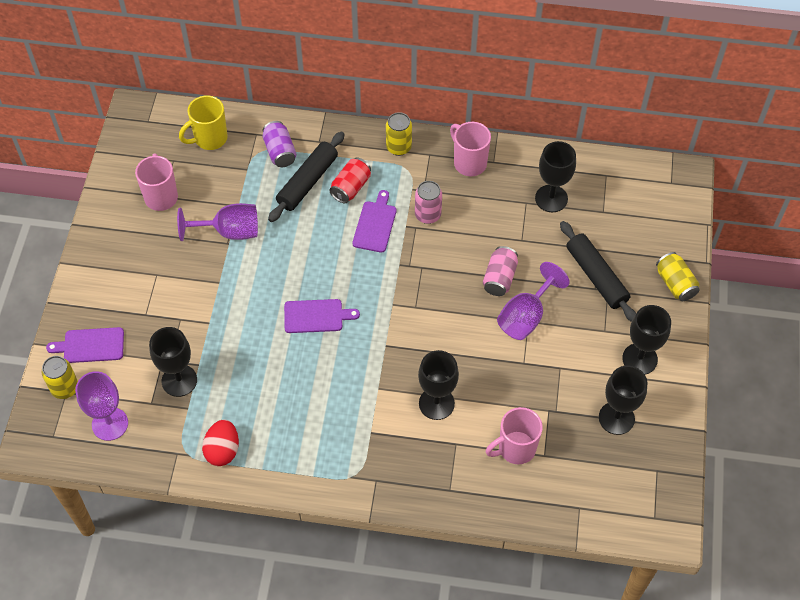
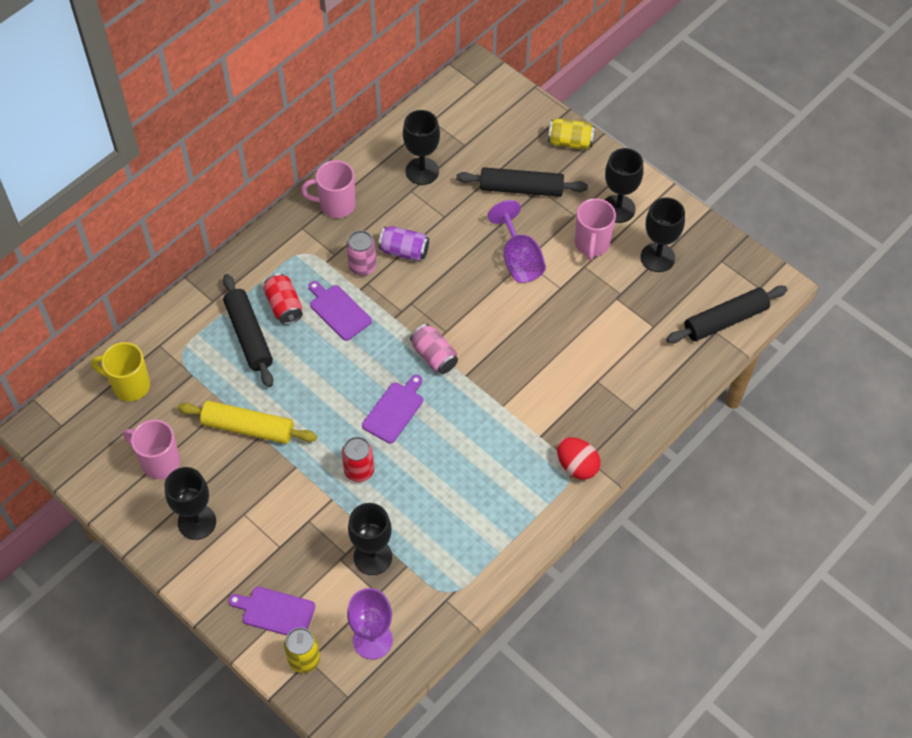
camera: 55 degrees left, 0 degrees up
(91, 345) = (275, 612): purple cutting board -> purple cutting board turned 75 degrees clockwise
(209, 138) = (130, 385): yellow mug -> yellow mug turned 105 degrees clockwise
(223, 450) = (471, 561): red egg -> red egg (577, 466)
(229, 231) = (248, 427): purple goblet -> yellow rolling pin
(246, 325) = (359, 471): none -> red can
(280, 152) = (196, 338): purple can -> purple can (404, 251)
(398, 147) = (274, 245): yellow can -> none
(436, 403) = (550, 372): black goblet -> black goblet (197, 522)
(499, 278) = (468, 254): pink can -> pink can (434, 356)
(515, 448) = (633, 342): pink mug -> pink mug (592, 244)
(597, 509) = (725, 320): none -> black rolling pin

